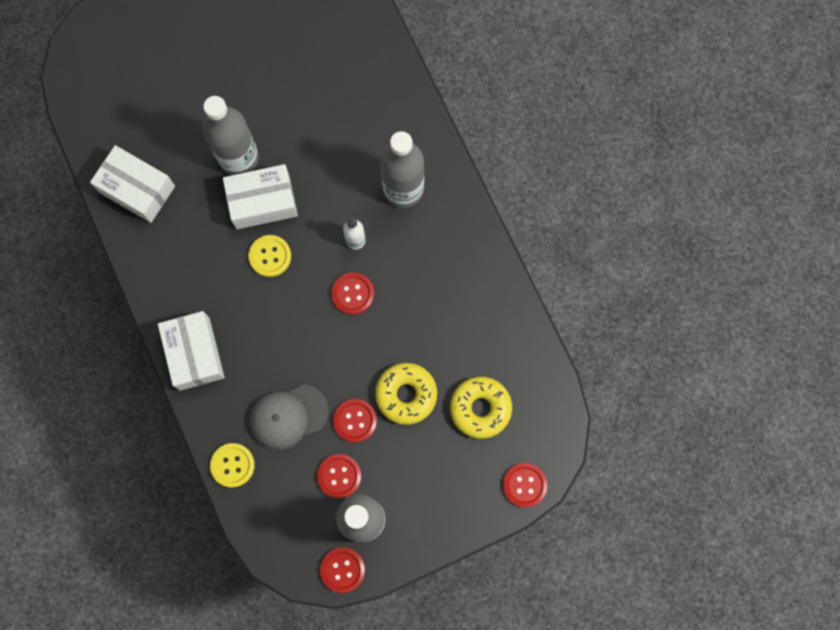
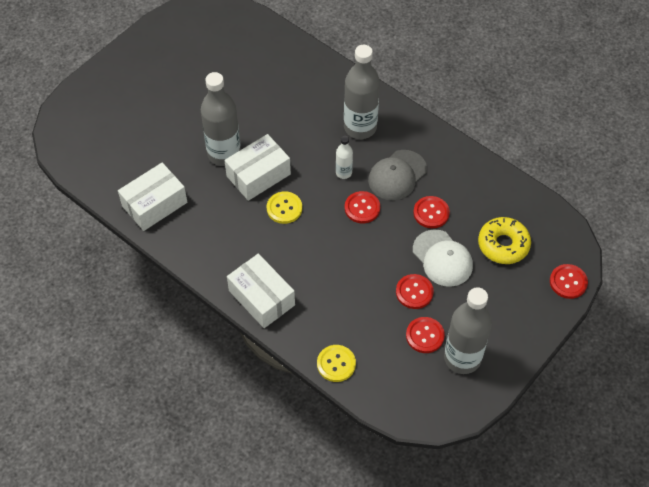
camera: 25 degrees left, 20 degrees down
(137, 189) = (154, 204): white box -> white box turned 45 degrees counterclockwise
(288, 416) = (361, 311): grey cap -> grey cap (397, 175)
(342, 570) = (467, 401): red button -> red button (431, 213)
(406, 394) = (442, 258): yellow donut -> white cap

